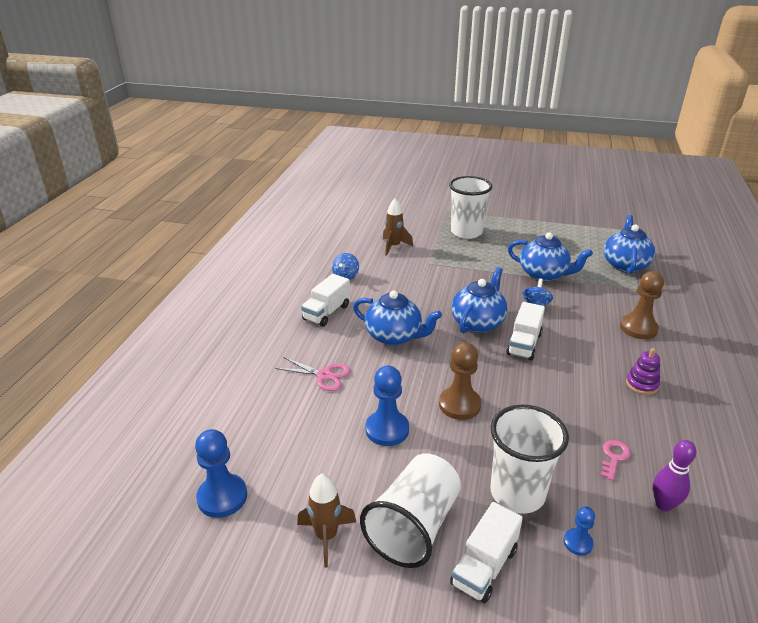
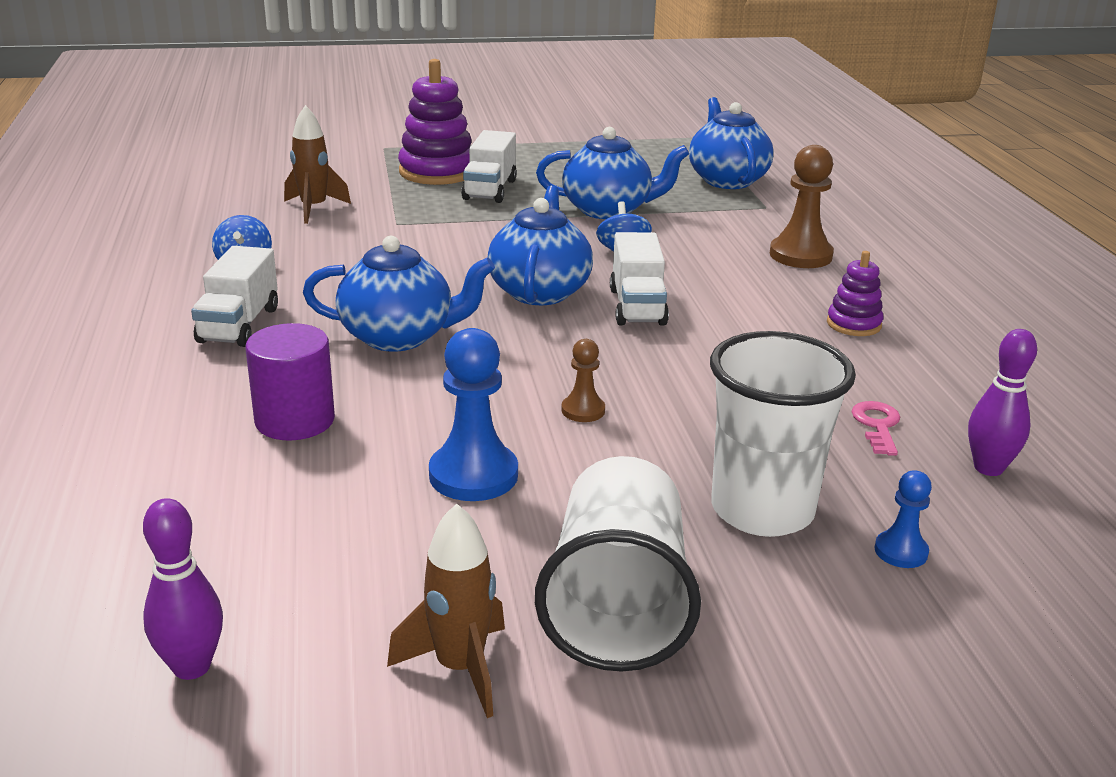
camera: 25 degrees left, 5 degrees down
(222, 497) = (191, 667): blue pawn -> purple bowling pin
(324, 375) = (295, 420): pink scissors -> purple cylinder
(459, 405) = (583, 410): brown pawn -> brown pawn, size x0.54
(466, 232) = (437, 172): white cup -> purple stacking toy
(484, 566) = (777, 628): white truck -> white truck (490, 190)

